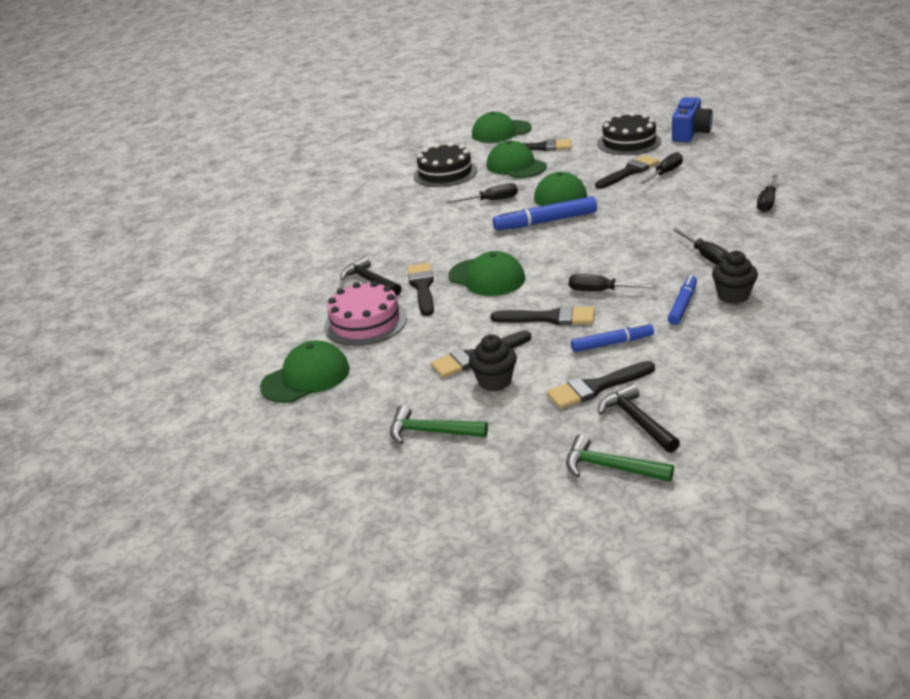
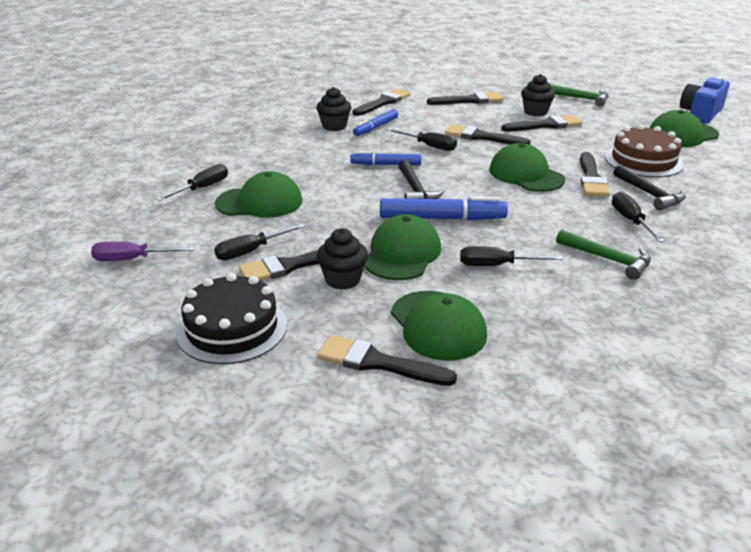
camera: 170 degrees left, 0 degrees up
(365, 322) = (643, 160): pink cake -> brown cake
(445, 173) = (560, 343): black cake -> none
(501, 132) = (426, 446): green cap -> green cap (260, 202)
(588, 173) = (343, 280): none -> black cupcake
(610, 467) = (481, 75): green hammer -> green hammer (608, 259)
(612, 343) = (444, 117): blue marker -> blue marker (386, 164)
(636, 421) = (455, 86): black hammer -> black hammer (416, 190)
(690, 133) = (126, 321): blue camera -> blue camera (700, 113)
(705, 256) = (320, 154): black screwdriver -> black screwdriver (630, 220)
(714, 353) = (383, 102): none -> black brush
(736, 153) = (132, 259): none -> purple screwdriver

